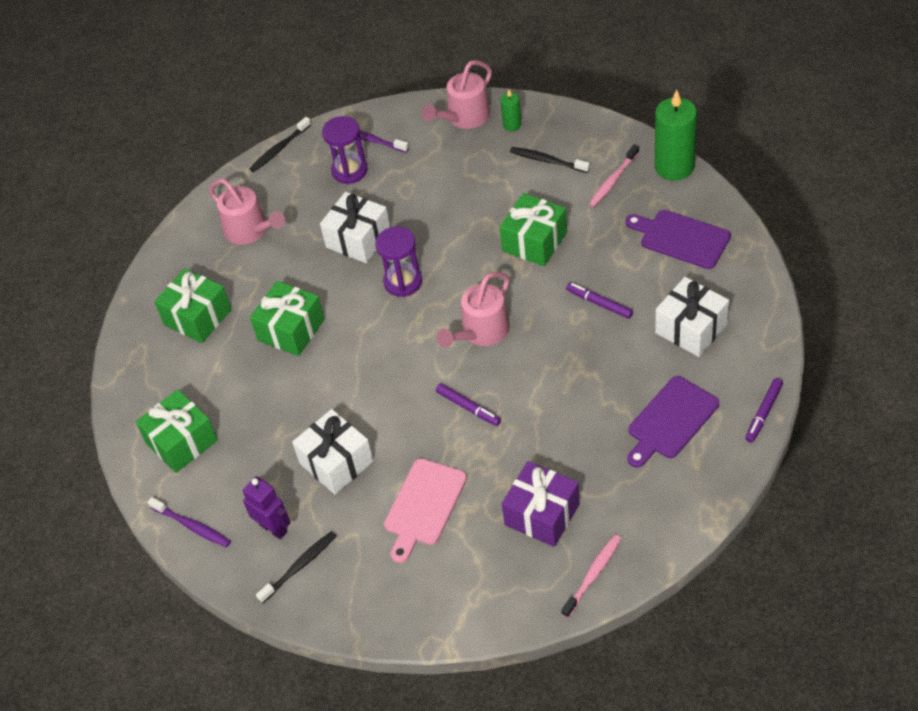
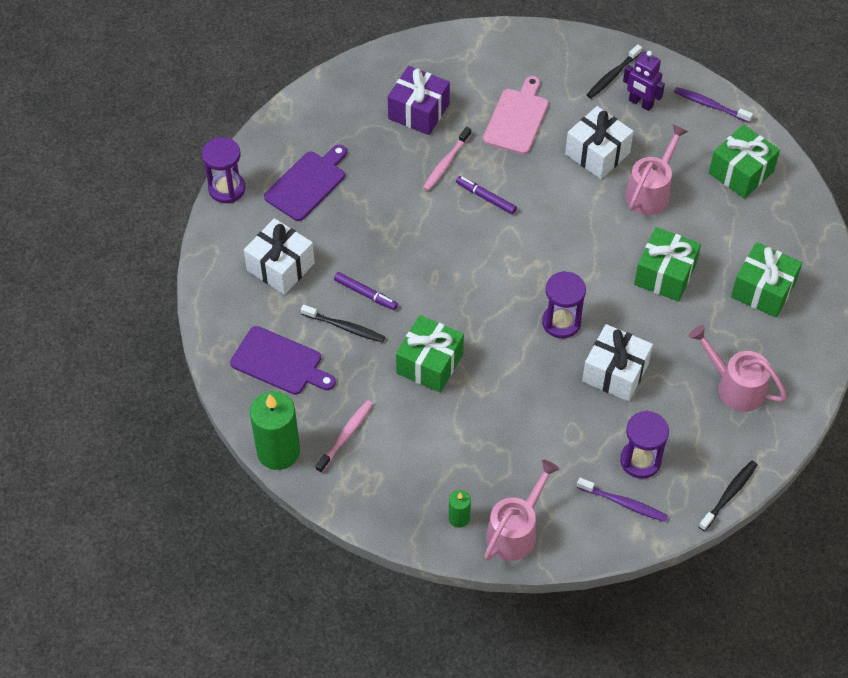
camera: 170 degrees right, 5 degrees up
(481, 332) = (479, 267): pink watering can -> pink watering can (651, 191)
(547, 160) = (417, 465): black toothbrush -> black toothbrush (345, 327)
(593, 575) = (378, 69): pink toothbrush -> pink toothbrush (446, 163)
(763, 413) = (227, 189): purple marker -> purple hourglass

